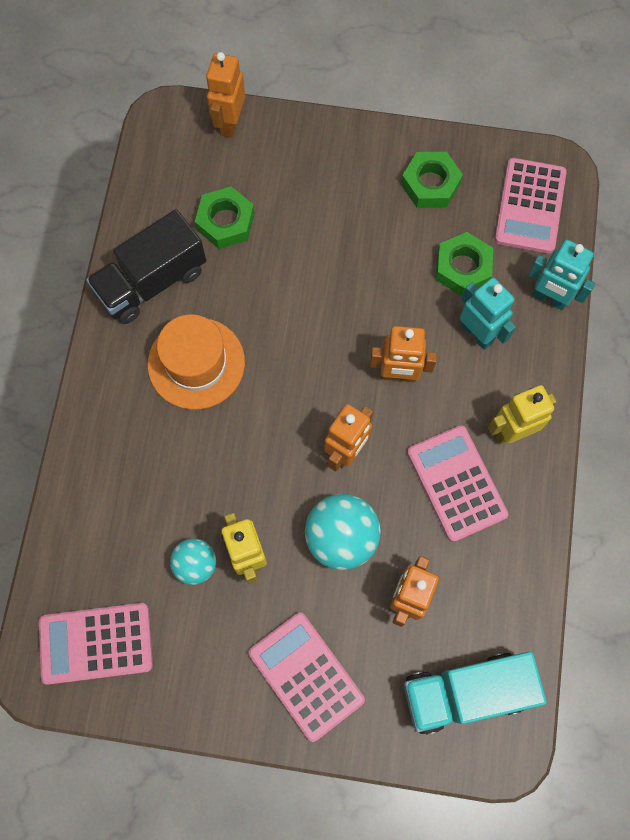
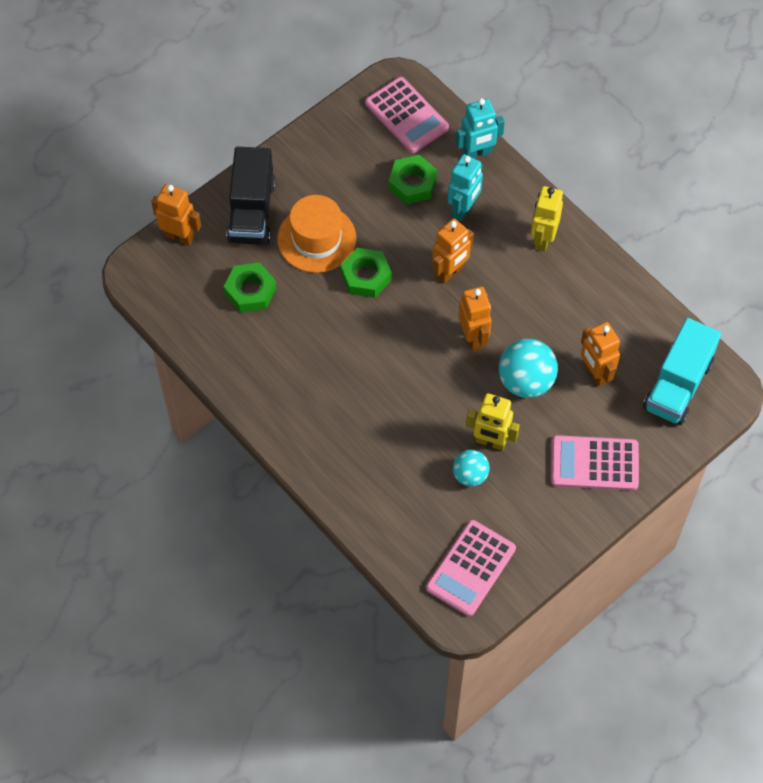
camera: 50 degrees left, 10 degrees down
(152, 281) = (251, 364): black truck -> black truck (252, 211)
(196, 363) = (335, 379): orange hat -> orange hat (316, 238)
(230, 123) = (179, 236): orange robot -> orange robot turned 150 degrees clockwise
(430, 184) = (338, 157): green nut -> green nut (366, 276)
(456, 483) = (548, 293): pink calculator -> none
(477, 333) = (463, 209): turquoise robot -> turquoise robot turned 120 degrees clockwise

